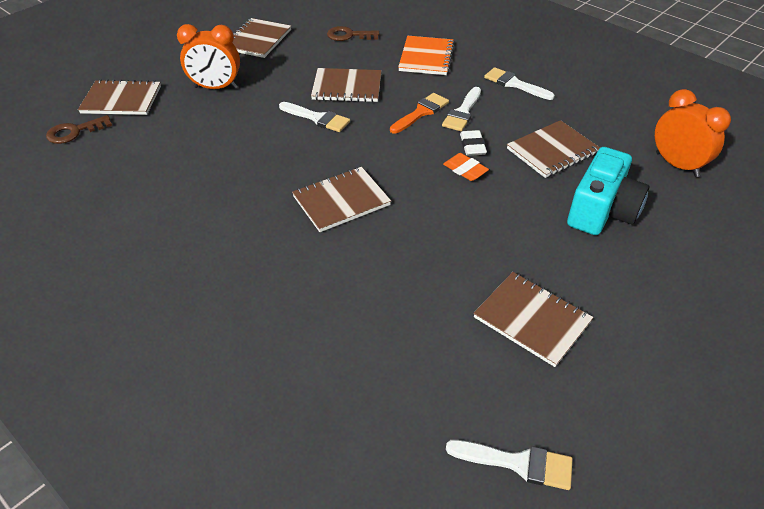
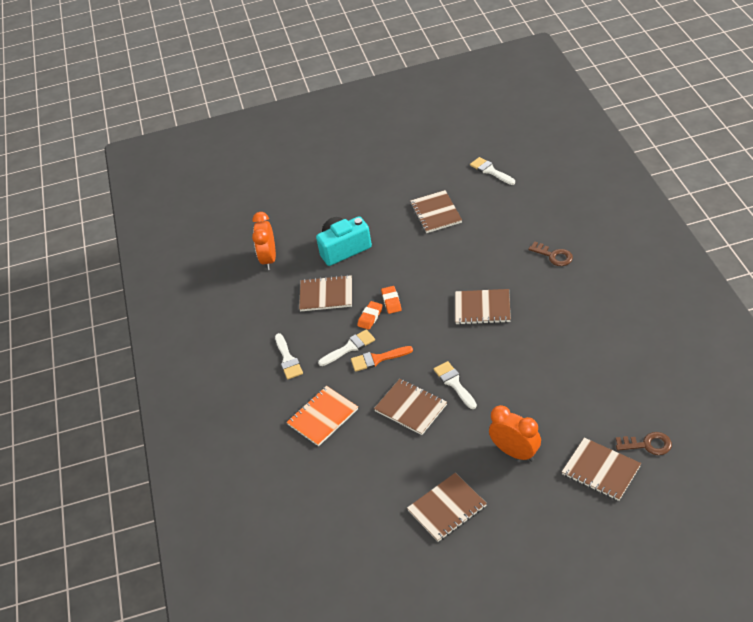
camera: 140 degrees left, 0 degrees up
(349, 35) = (362, 477): brown key -> brown key (554, 256)
(472, 146) = (370, 317): white eraser -> orange eraser

